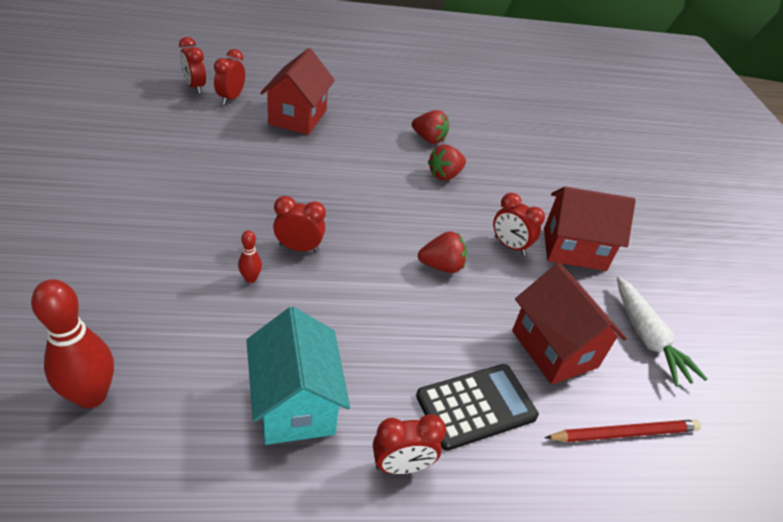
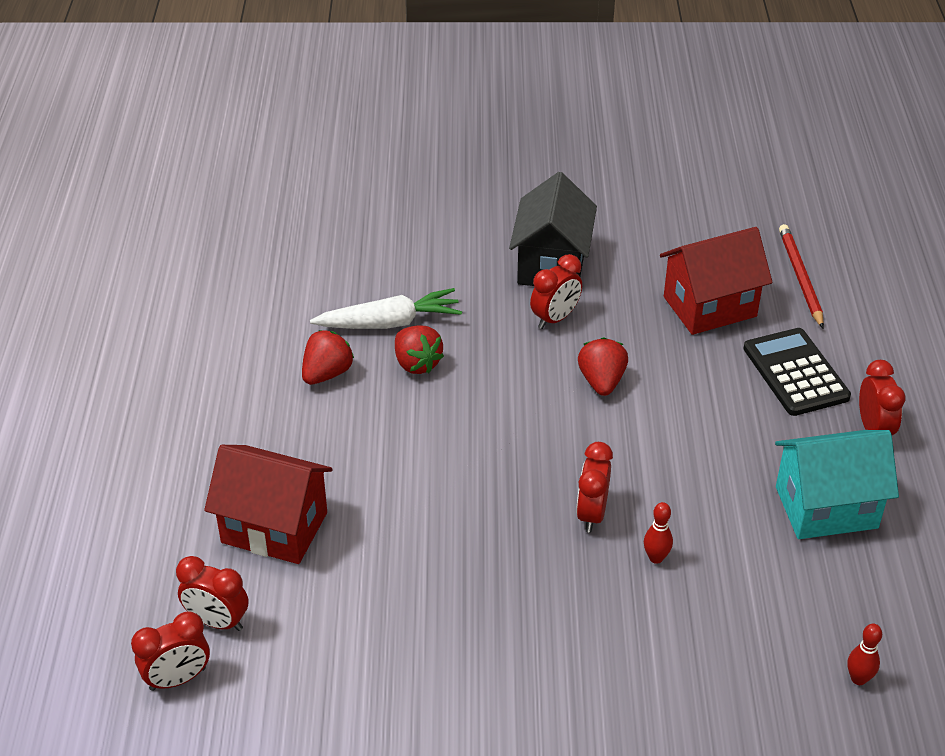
camera: 80 degrees left, 0 degrees up
(91, 396) = (858, 679): red bowling pin -> red bowling pin, size x0.48
(574, 249) = (552, 265): red house -> black house
(647, 337) = (679, 237): white carrot -> white carrot (389, 323)

